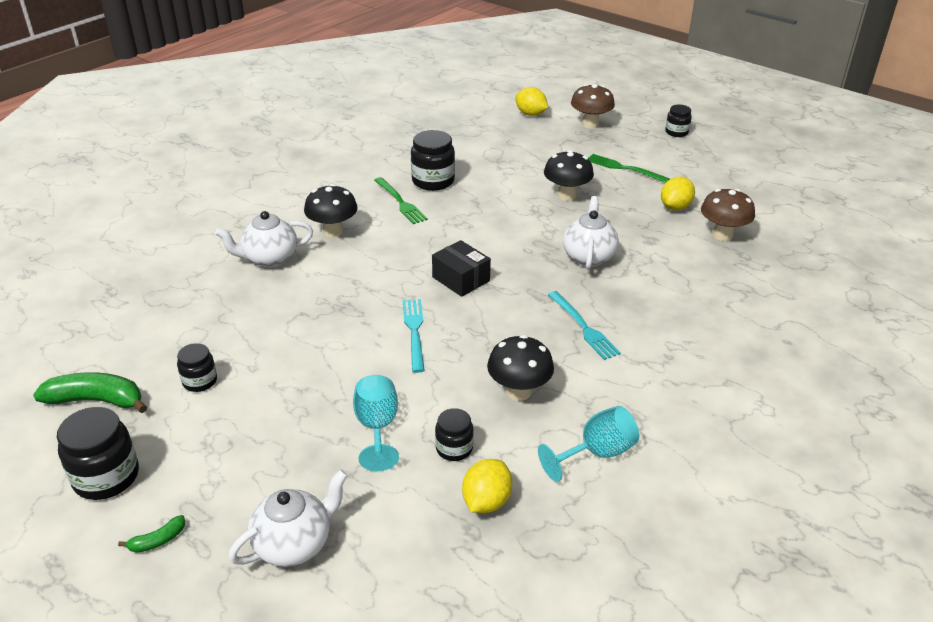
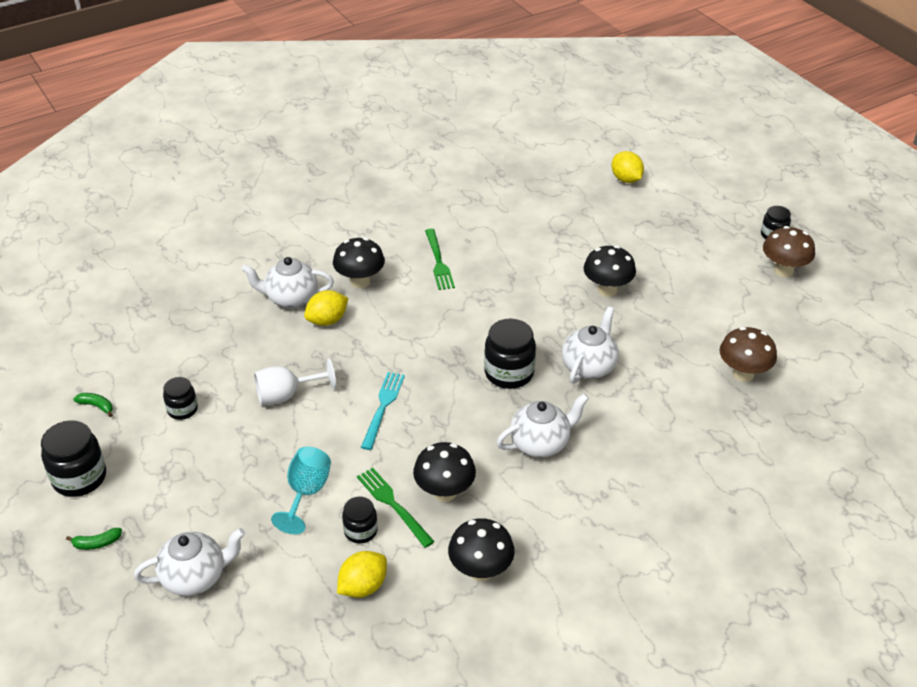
camera: 20 degrees right, 5 degrees up
(97, 400) = (97, 406): green banana -> green banana, size x0.49
(308, 343) = (286, 395): none -> white goblet
(433, 181) = (482, 243): black jar -> black jar (509, 373)
(461, 279) = (452, 362): black box -> none
(584, 328) = (540, 443): turquoise fork -> white teapot
(590, 124) = (683, 205): brown mushroom -> brown mushroom (783, 271)
(596, 453) = (480, 571): turquoise goblet -> black mushroom
(623, 168) = (686, 269): green fork -> green fork (392, 504)
(675, 207) = (713, 329): yellow lemon -> yellow lemon (327, 320)

